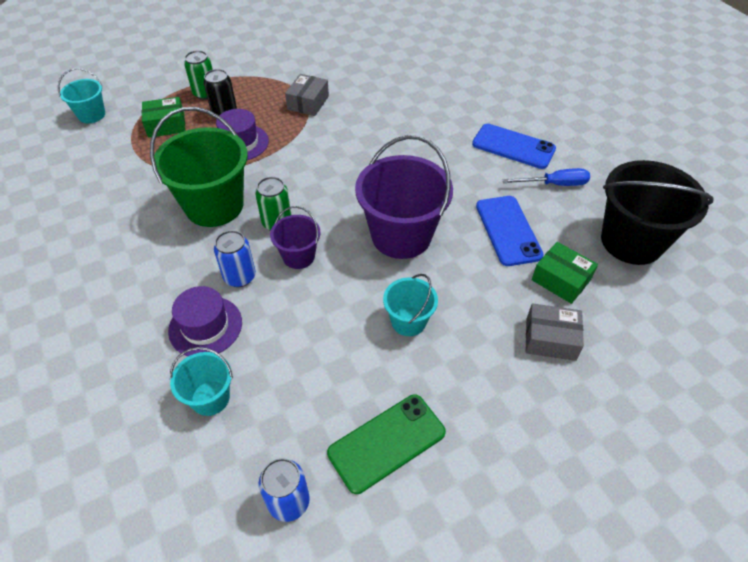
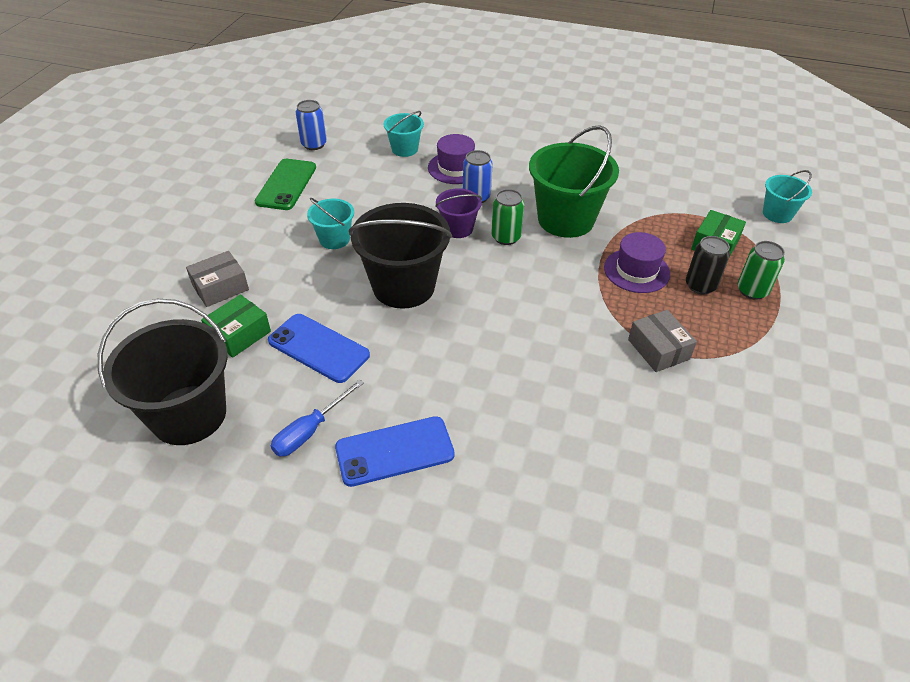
camera: 135 degrees right, 5 degrees down
(401, 236) = (403, 286): purple bucket -> black bucket
(561, 280) = (239, 334): green box -> green box turned 45 degrees counterclockwise

